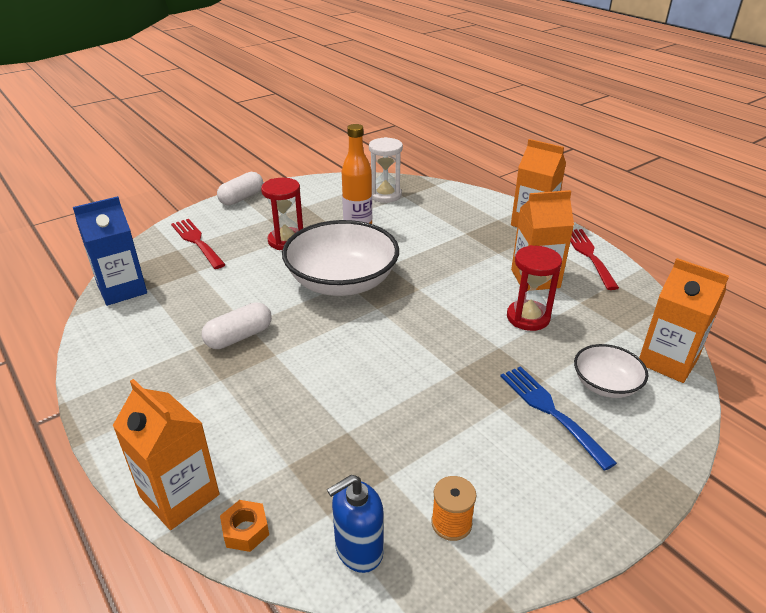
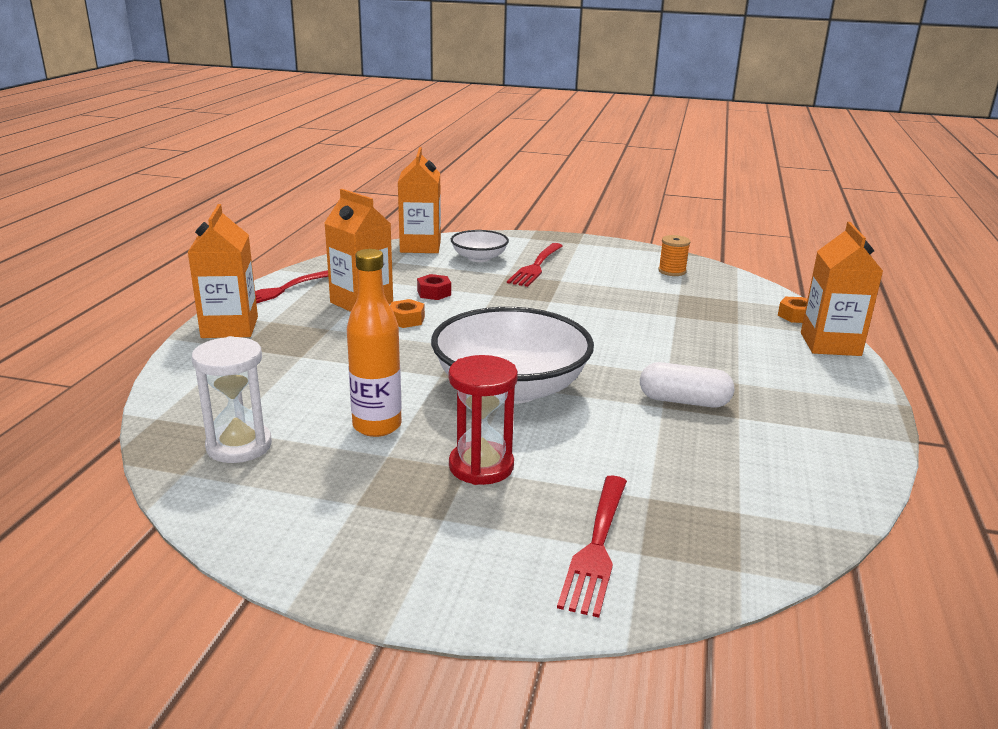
camera: 130 degrees left, 10 degrees down
(122, 289) = (779, 532): blue carton -> none
(242, 198) = (405, 596): white capsule -> none
(358, 550) = (735, 286): blue soap dispenser -> none
(484, 285) = (406, 320): none -> orange nut
(528, 317) = (434, 293): red hourglass -> red nut
(551, 411) = (536, 266): blue fork -> red fork

